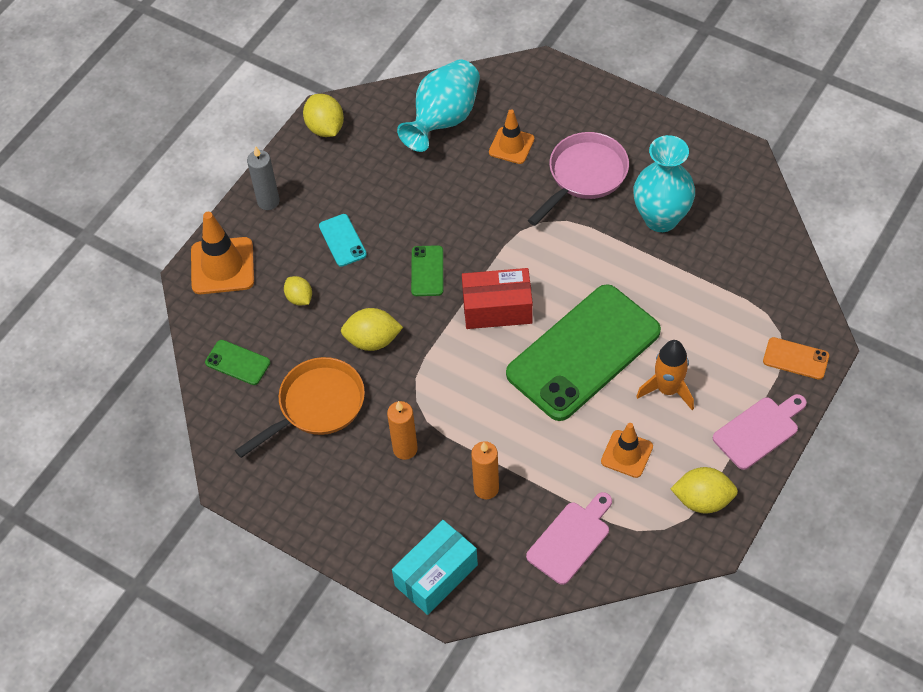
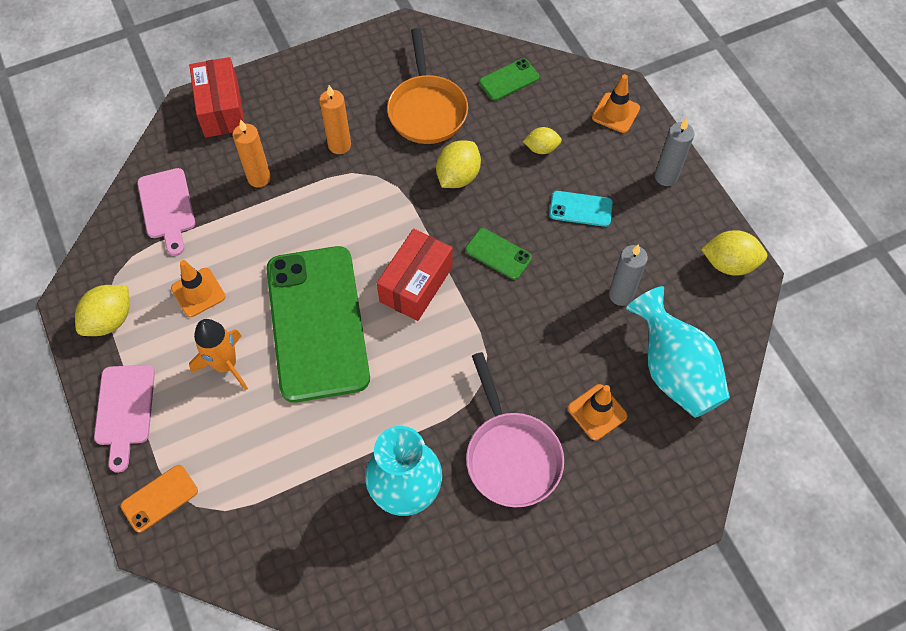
camera: 120 degrees right, 5 degrees up
(222, 266) = (615, 113): orange traffic cone -> orange traffic cone, size x0.64
(404, 177) = (621, 295): none -> grey candle
(436, 575) = (221, 109): turquoise box -> red box

